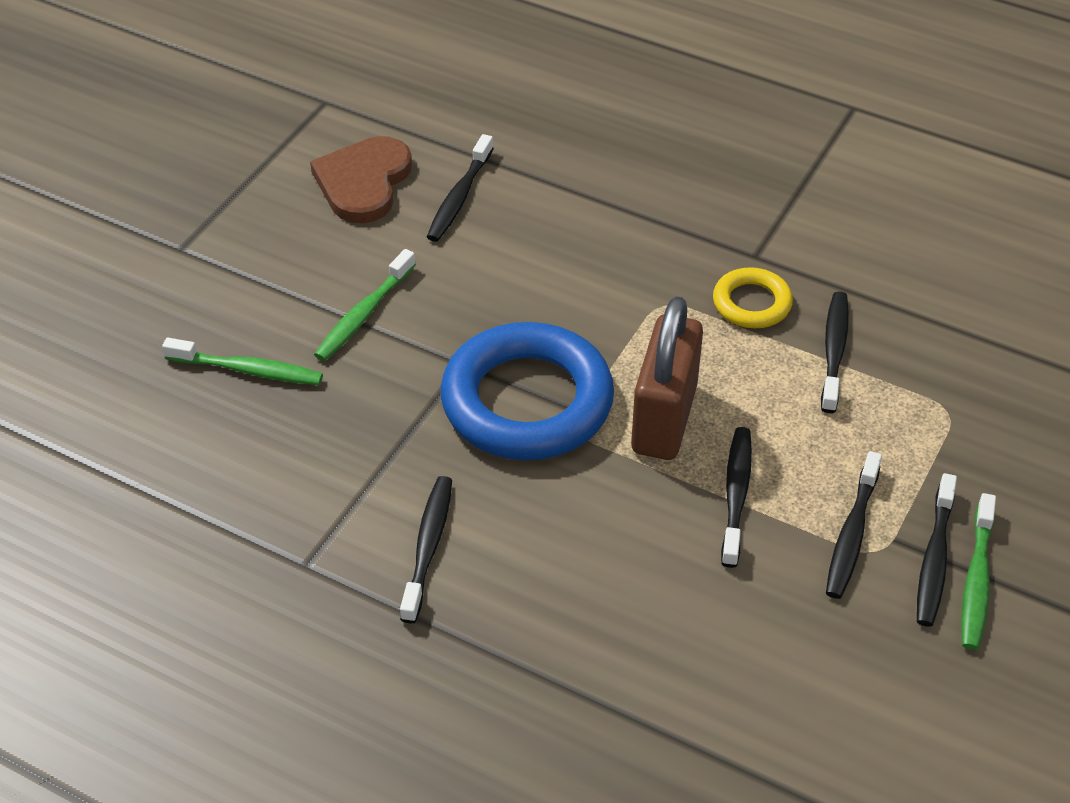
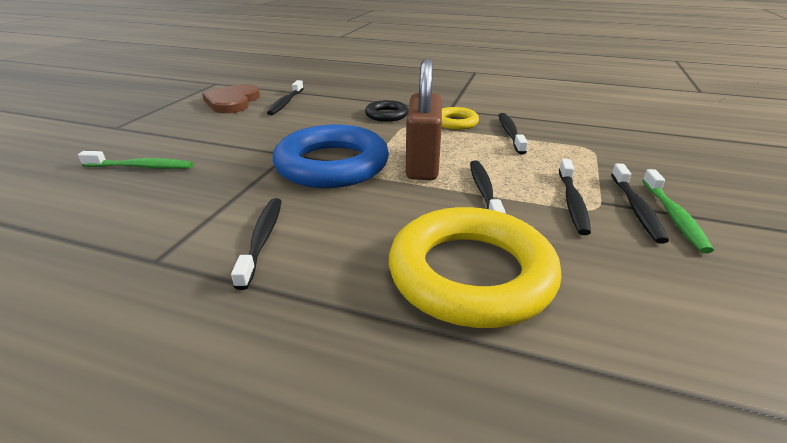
camera: 10 degrees left, 15 degrees down
(363, 314) = (226, 141): green toothbrush -> none
(636, 263) = (386, 115): none -> black ring
(668, 638) = (471, 274): none -> yellow ring

